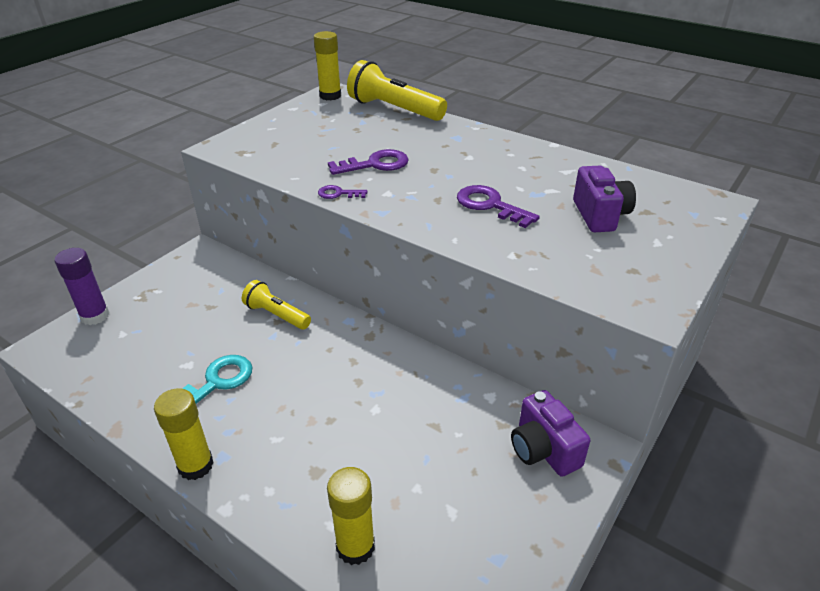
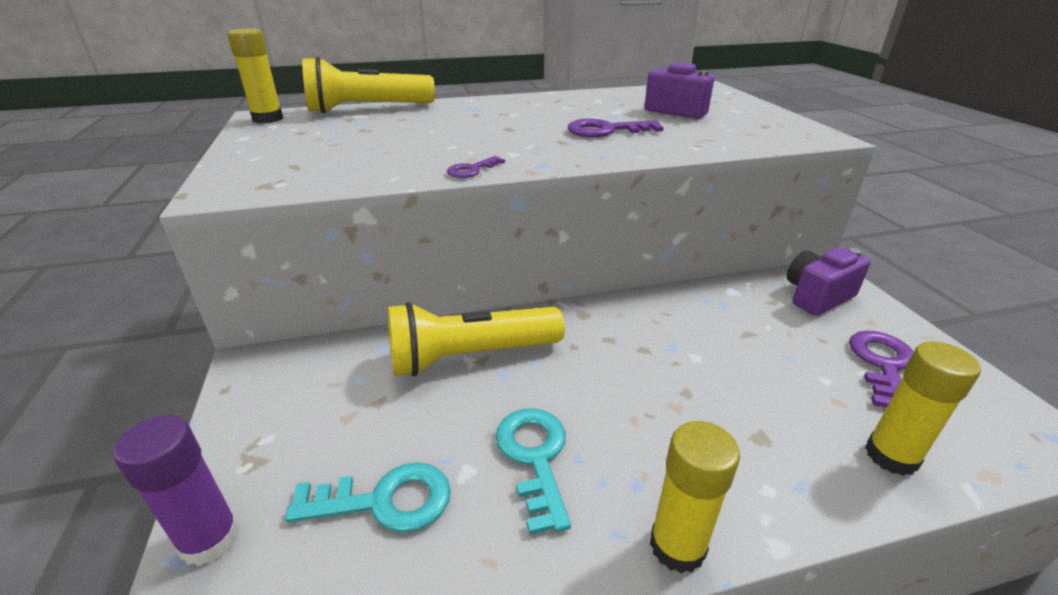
camera: 50 degrees left, 5 degrees down
(149, 350) = (385, 501): none -> turquoise key
(276, 315) = (470, 356): yellow flashlight -> yellow flashlight, size x1.66
(375, 164) = (450, 142): purple key -> purple key (882, 365)
(543, 449) = (817, 296): purple camera -> purple camera turned 135 degrees clockwise

